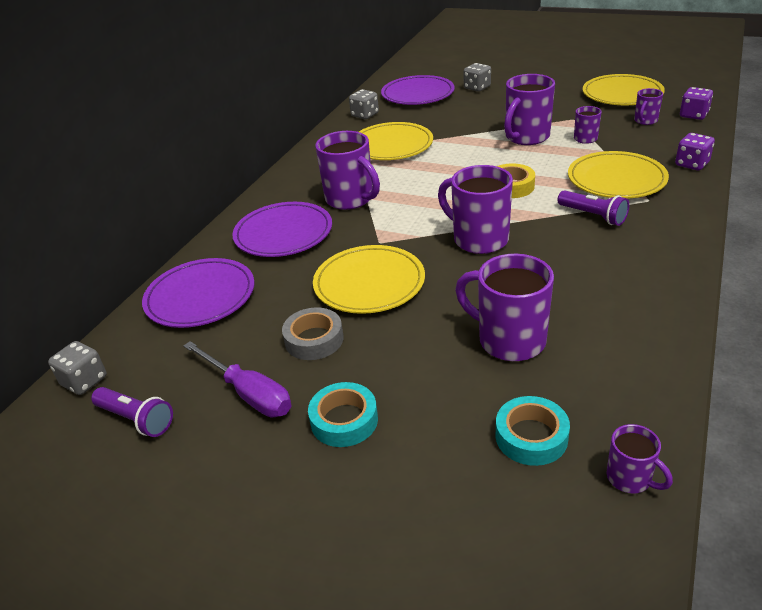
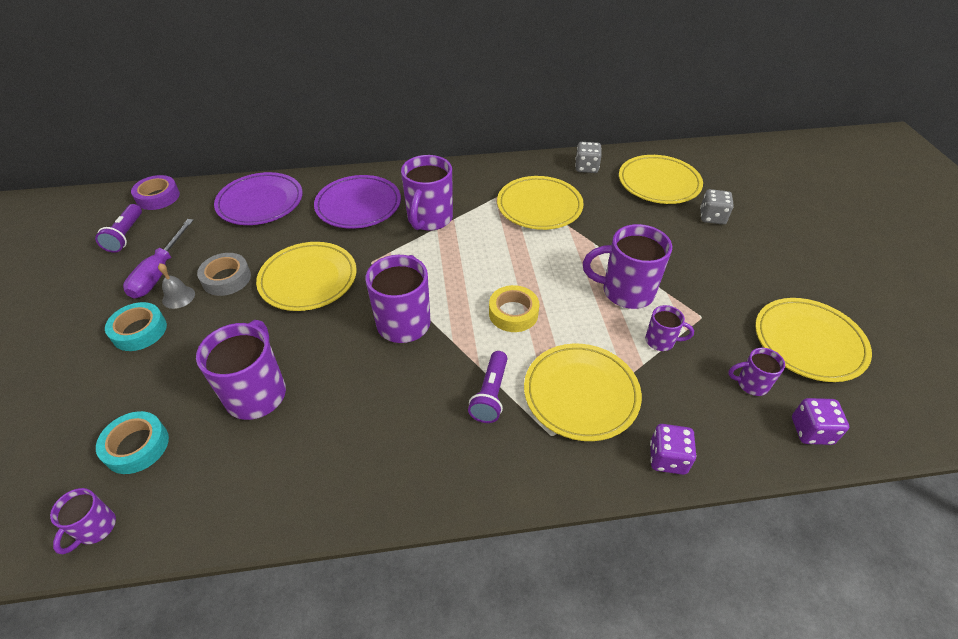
camera: 55 degrees right, 10 degrees up
(84, 381) = (158, 197): grey dice -> purple tape
(311, 381) = (178, 297): none -> grey bell
(417, 94) = (659, 183): purple plate -> yellow plate

